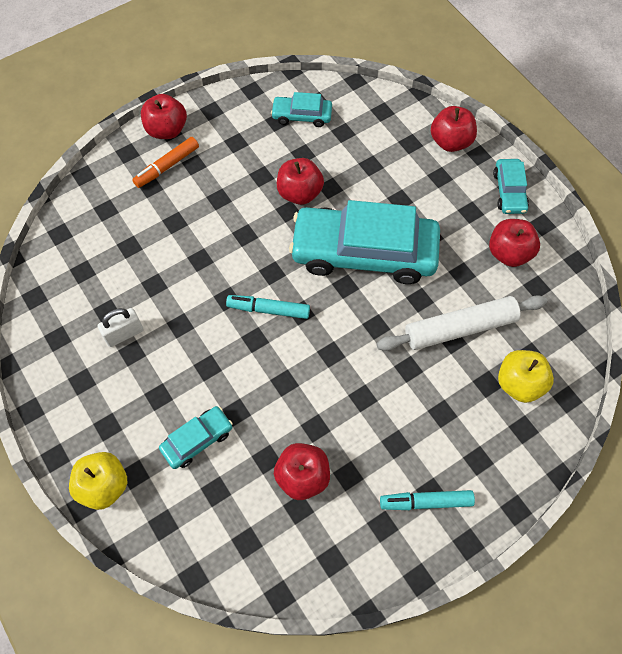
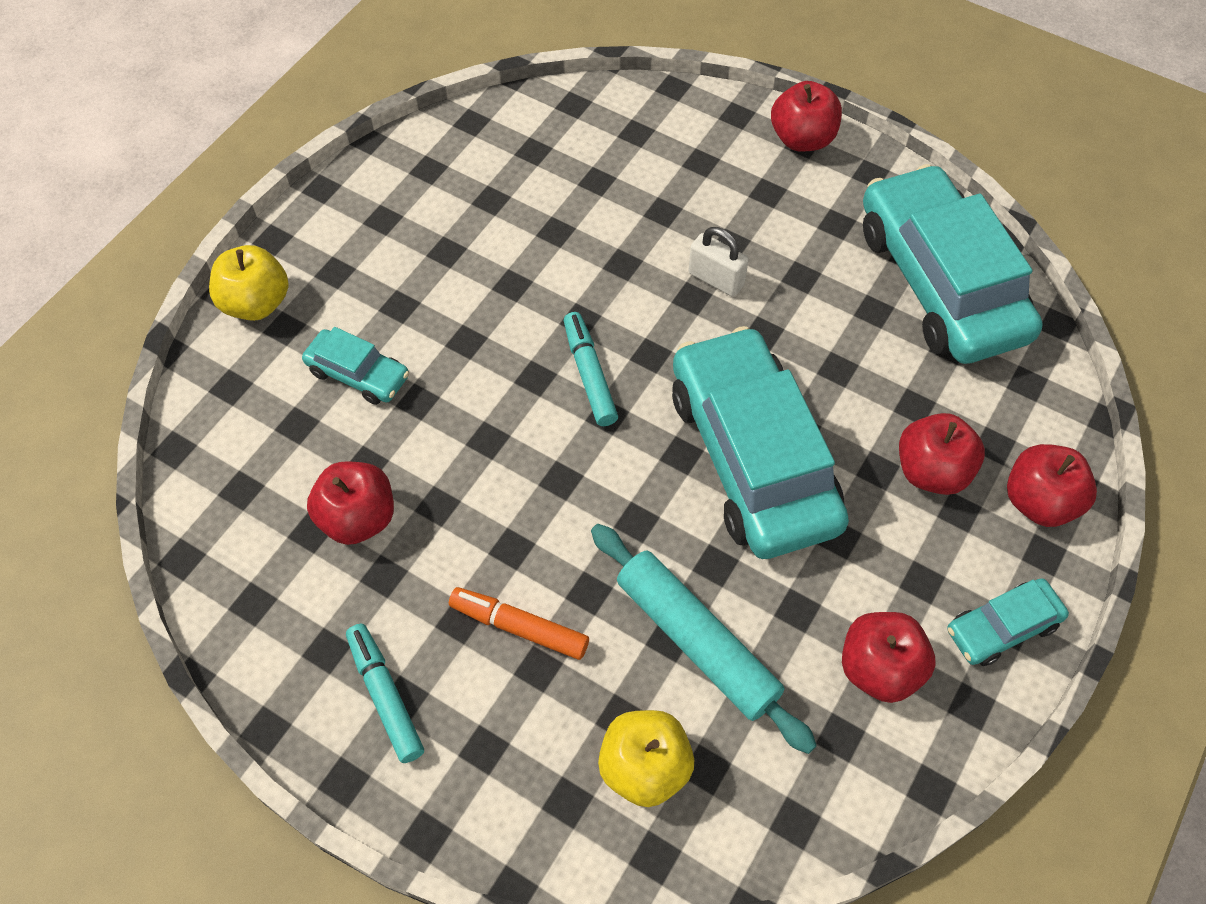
camera: 65 degrees right, 5 degrees down
(124, 334) = (468, 232): white padlock -> white padlock (716, 279)
(167, 166) = (744, 165): orange marker -> orange marker (519, 627)
(299, 193) = (803, 334): red apple -> red apple (931, 471)
(302, 115) = (940, 282): turquoise car -> turquoise car, size x2.21
(460, 328) = (697, 641): white rolling pin -> turquoise rolling pin

